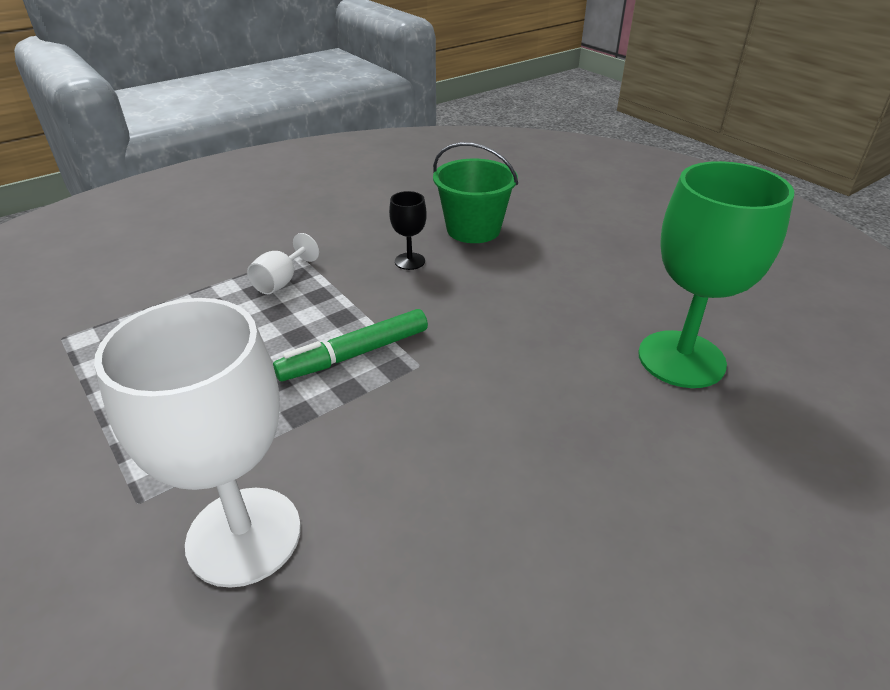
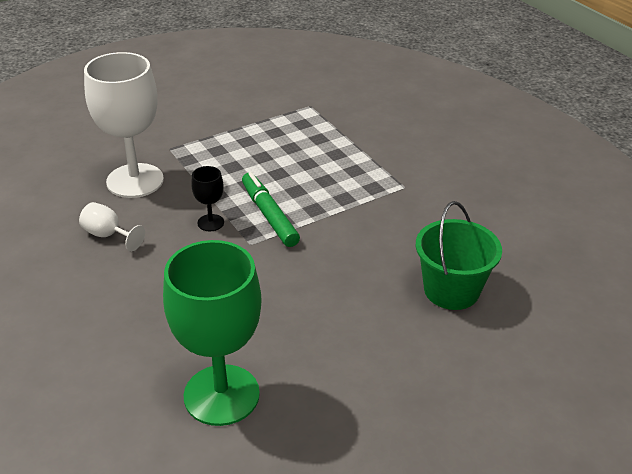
camera: 95 degrees right, 0 degrees up
(281, 282) = (364, 180): white goblet -> white goblet (108, 235)
(409, 261) = (391, 246): black goblet -> black goblet (210, 223)

